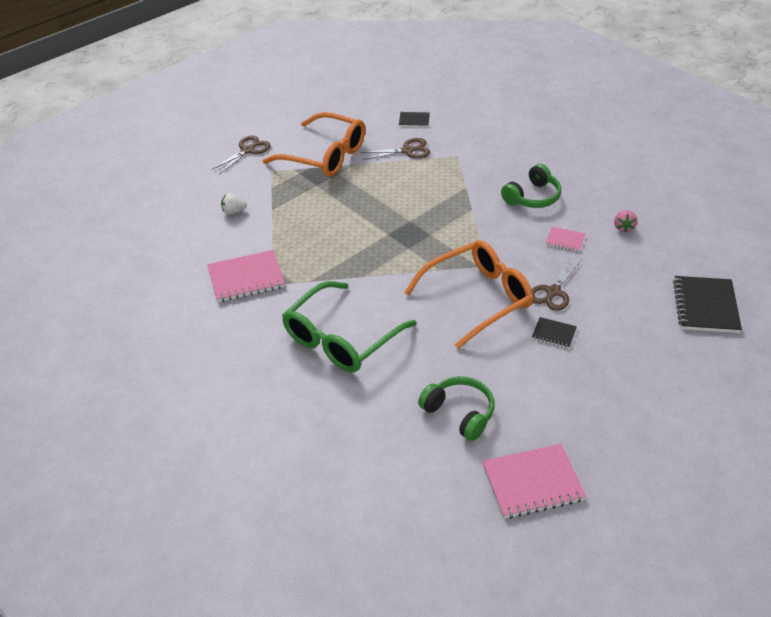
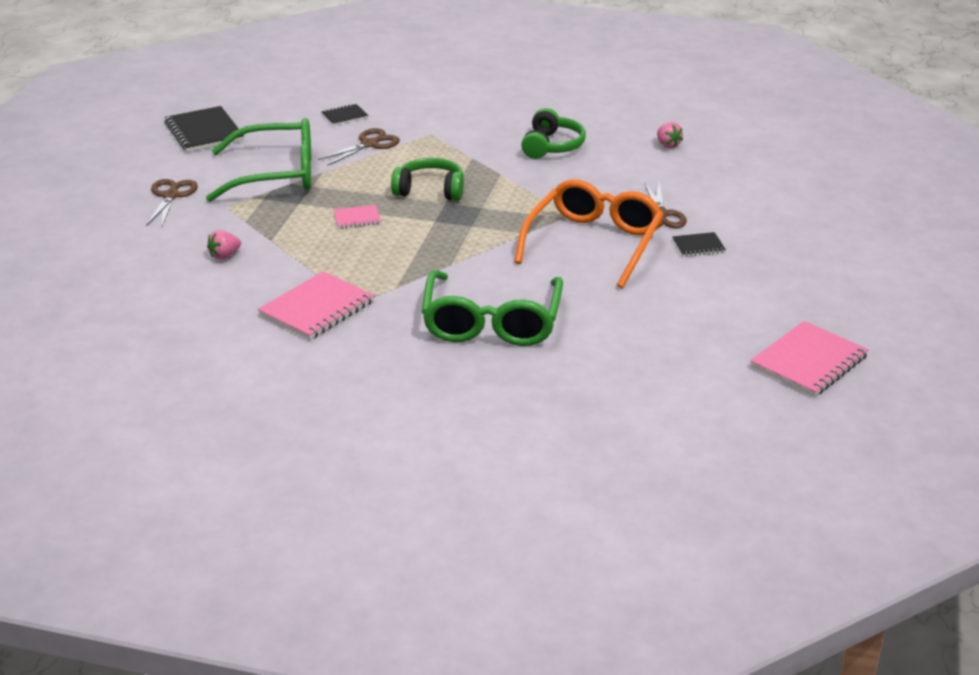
camera: 35 degrees left, 10 degrees down
(233, 211) = (224, 256): white strawberry -> pink strawberry
(325, 156) = (277, 174): orange glasses -> green glasses
(459, 413) = (682, 337): green headphones -> green headphones (430, 190)
(565, 240) = (624, 171): pink notebook -> pink notebook (357, 218)
(705, 306) = (806, 181): black notebook -> black notebook (204, 132)

